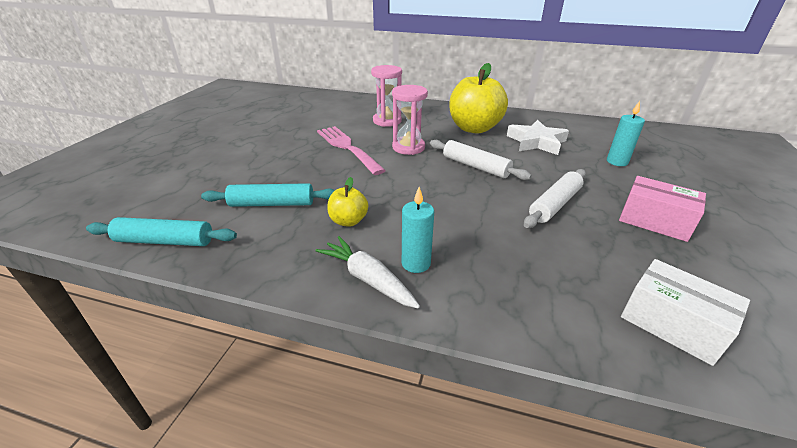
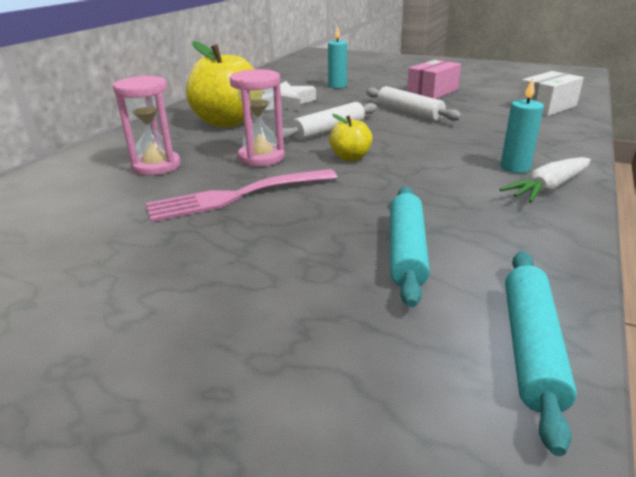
camera: 80 degrees left, 5 degrees down
(348, 221) = (446, 197): yellow apple -> yellow apple (350, 157)

